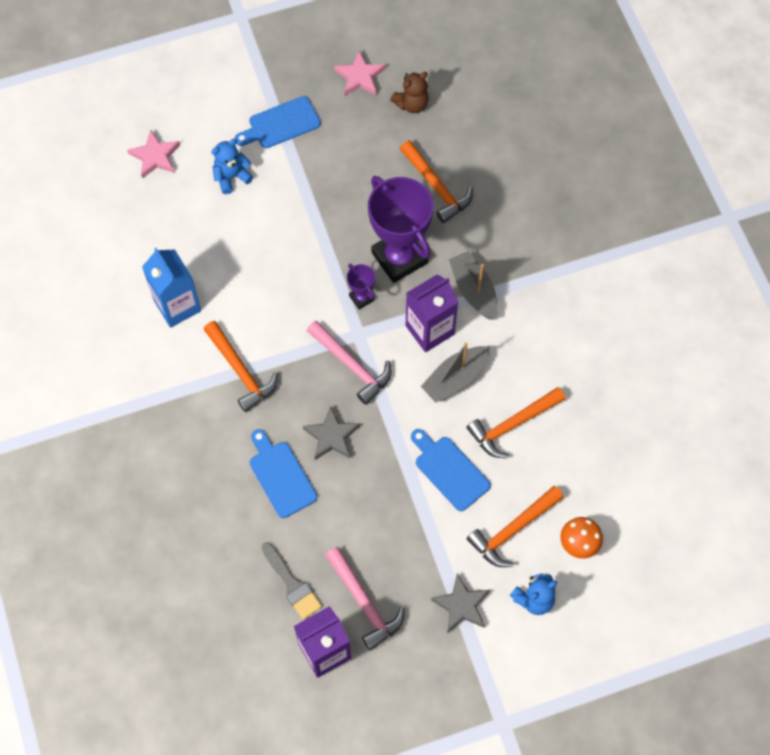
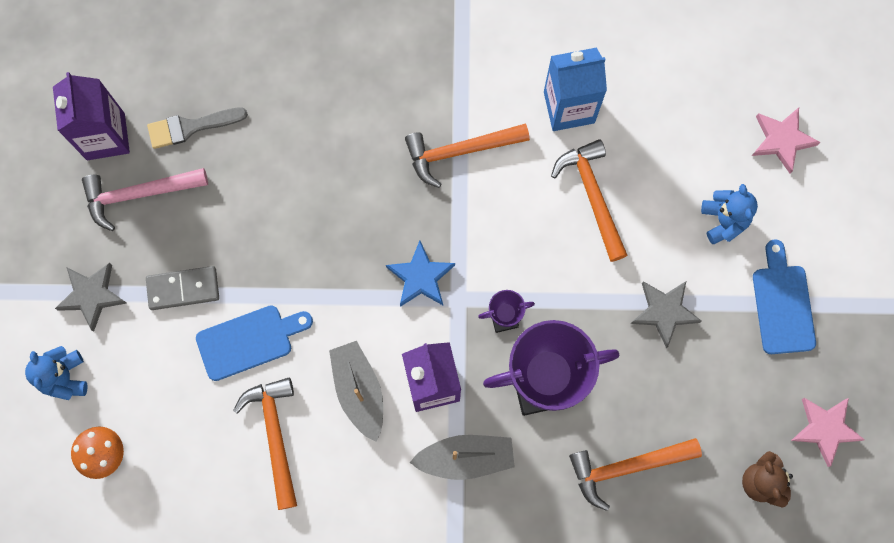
camera: 110 degrees right, 10 degrees up
(281, 476) = (317, 155): blue cutting board -> none
(331, 436) = (342, 225): grey star -> grey star (664, 312)
(351, 365) = (421, 277): pink hammer -> blue star
(428, 536) = (183, 288): none -> grey domino
(513, 530) = (151, 386): orange hammer -> orange hammer (592, 196)

